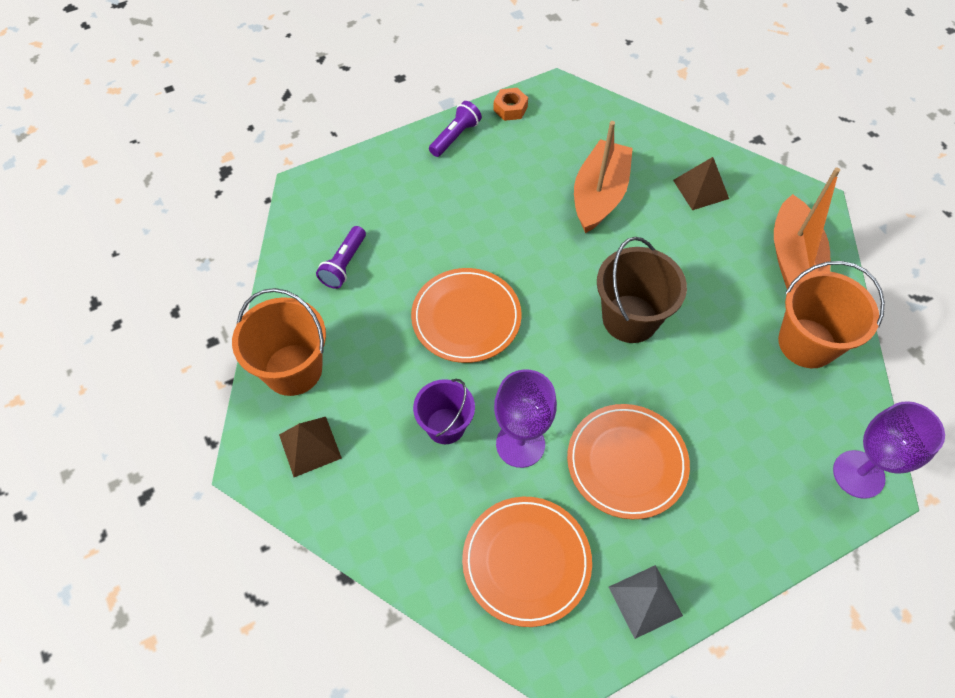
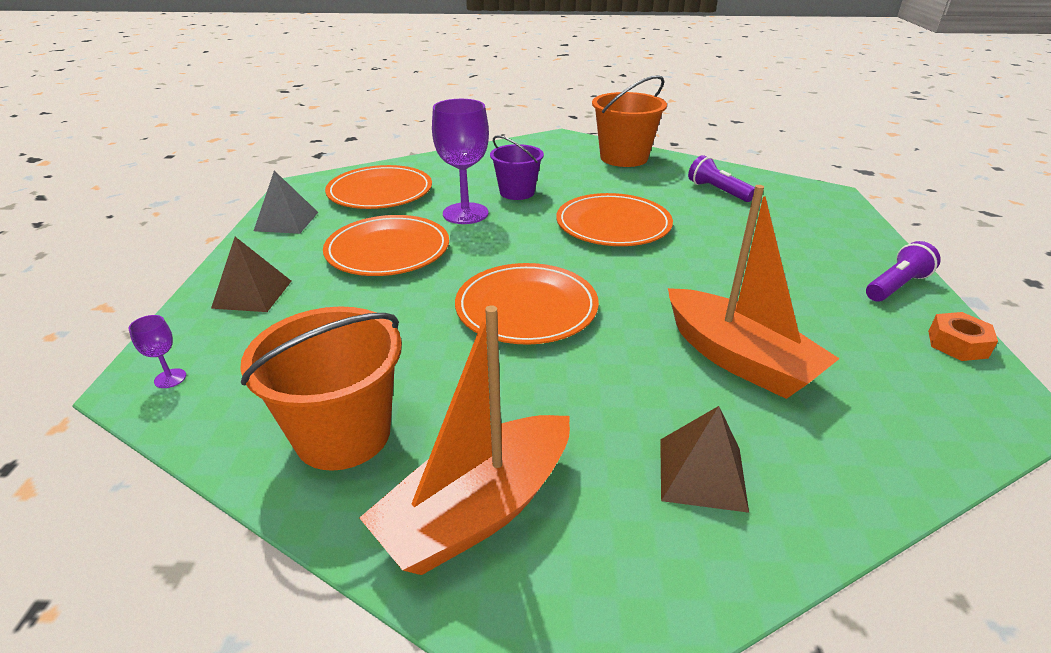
camera: 120 degrees right, 25 degrees down
(310, 446) = (555, 152): brown pyramid -> brown pyramid (252, 294)
(455, 136) = (896, 286): purple flashlight -> purple flashlight turned 105 degrees counterclockwise
(630, 318) = (526, 308): brown bucket -> orange plate
(793, 259) = (477, 510): orange boat -> orange boat turned 75 degrees counterclockwise
(858, 474) = (170, 378): purple goblet -> purple goblet, size x0.43

